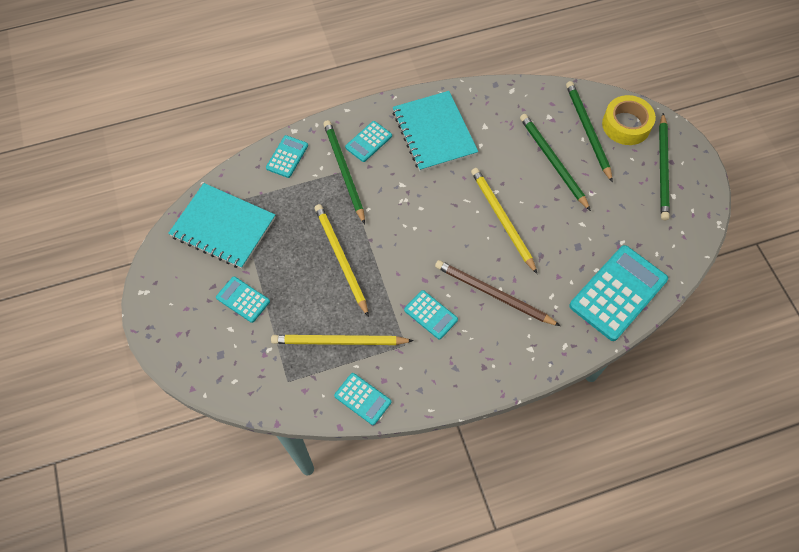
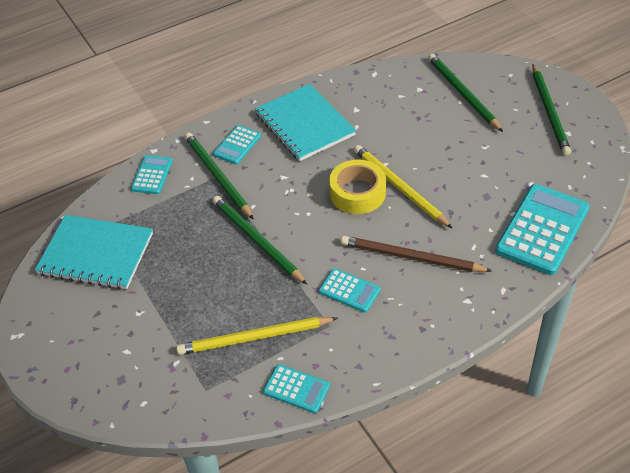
camera: 10 degrees left, 15 degrees down
(243, 299) = (134, 319): turquoise calculator -> none
(341, 258) = (235, 257): yellow pencil -> none
(552, 161) = (435, 126): green pencil -> green pencil (257, 240)
(626, 125) = (499, 82): yellow tape -> yellow tape (357, 193)

